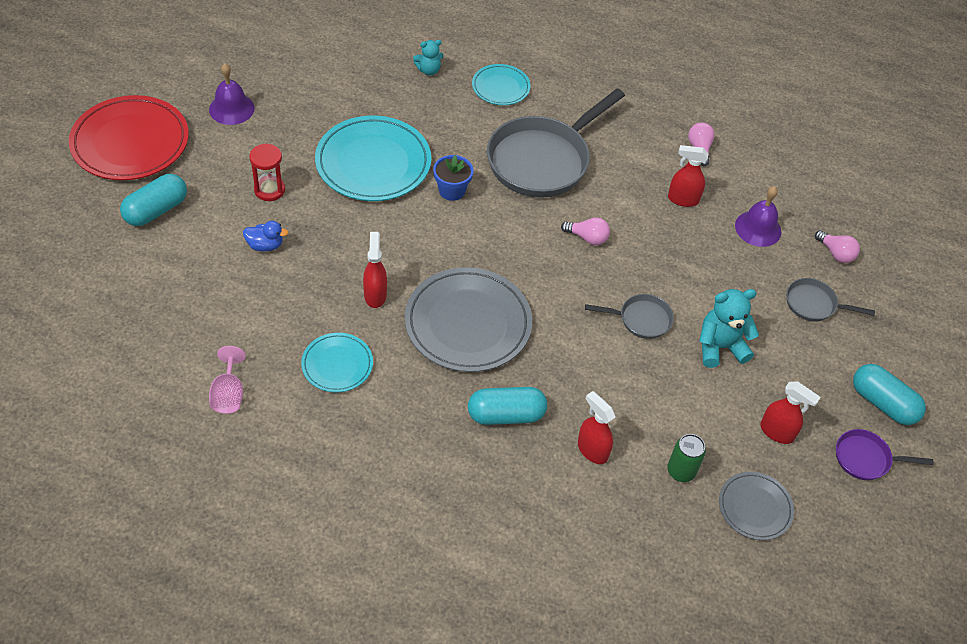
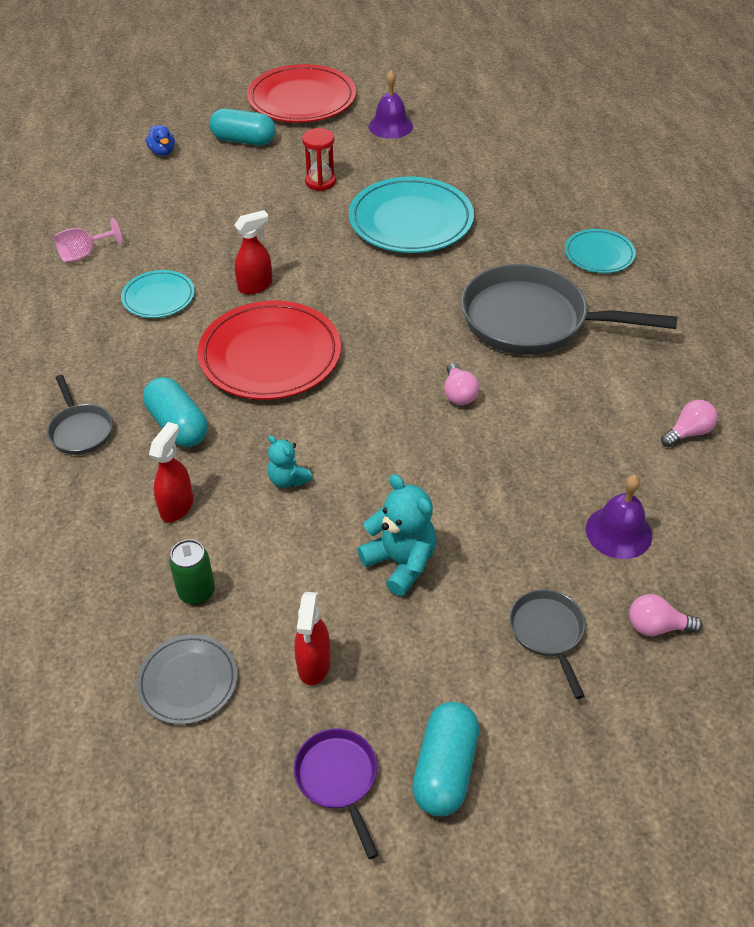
camera: 65 degrees right, 5 degrees down
(265, 245) = (257, 205): blue duck -> blue duck (162, 152)
(428, 70) = (565, 203): turquoise teddy bear -> turquoise teddy bear (288, 480)
(452, 190) = (427, 279): blue flower pot -> none
(468, 323) = (270, 355): grey plate -> red plate
(641, 319) = (383, 479): grey pan -> grey pan (80, 430)
(682, 199) = (593, 448): red spray bottle -> none
(835, 253) = (656, 627): pink light bulb -> pink light bulb turned 75 degrees clockwise

